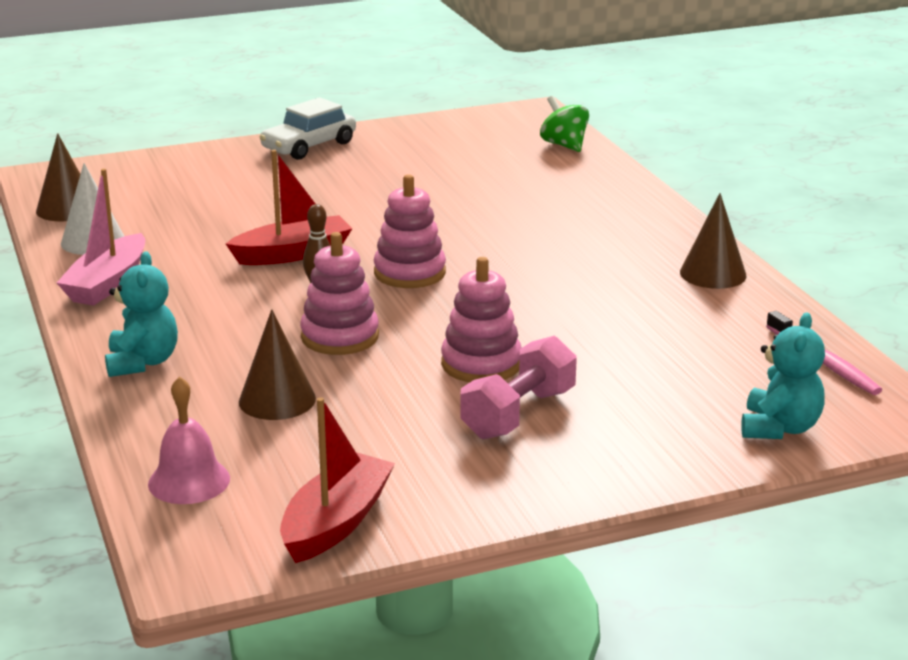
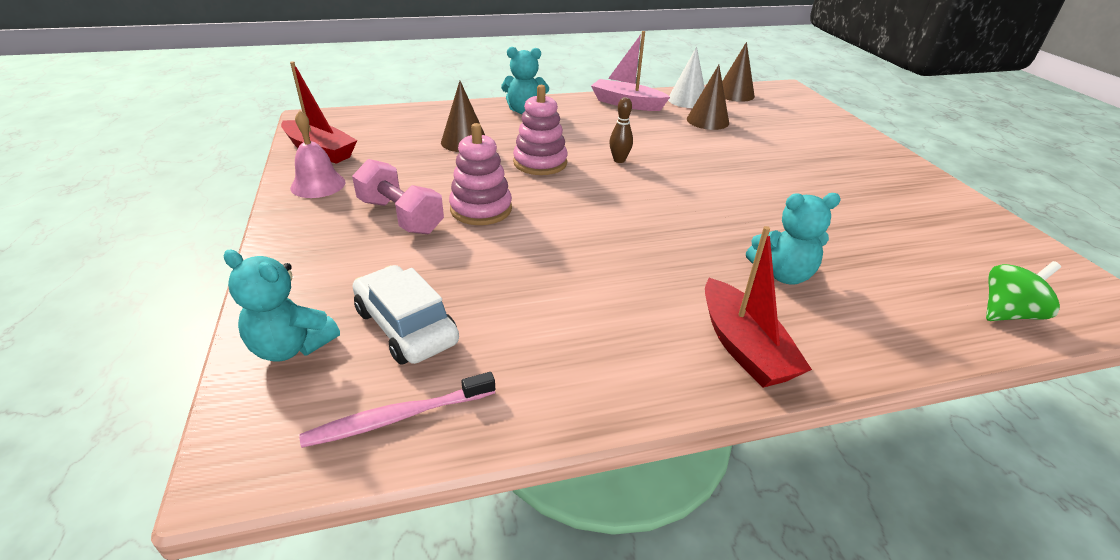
camera: 95 degrees right, 10 degrees up
(189, 481) = (391, 119): pink bell -> pink bell (318, 185)
(293, 254) = (673, 154): red boat -> red boat (743, 347)
(309, 146) = (896, 168): white car -> white car (406, 326)
(409, 273) = (641, 193): pink stacking toy -> none
(547, 215) = (782, 274): none -> turquoise teddy bear
(713, 274) = (639, 371): brown cone -> brown cone (707, 121)

